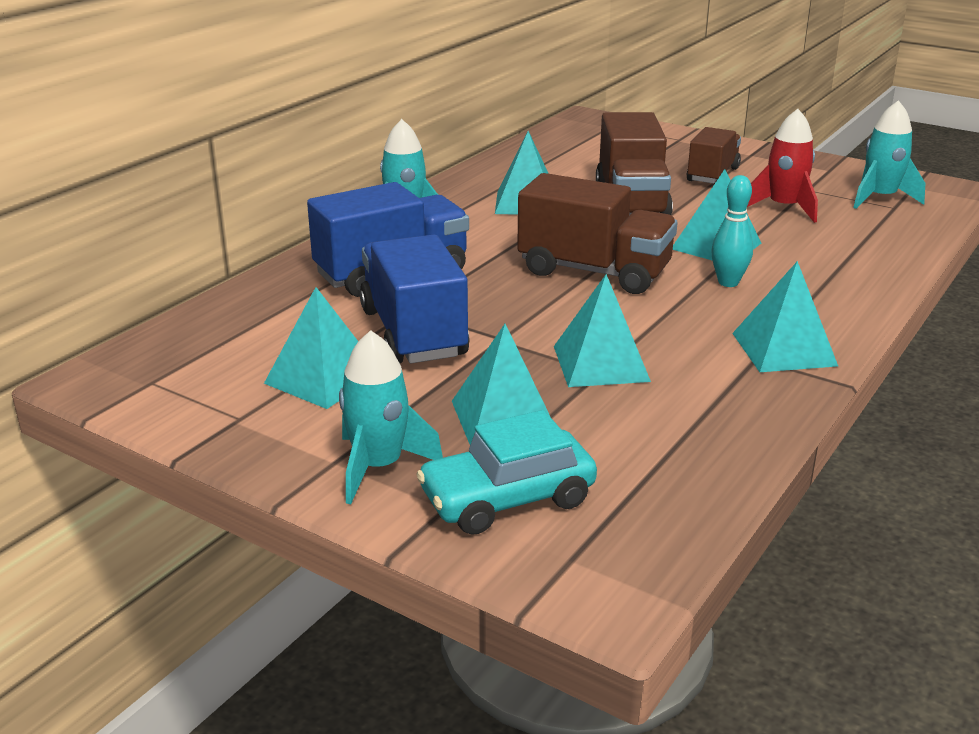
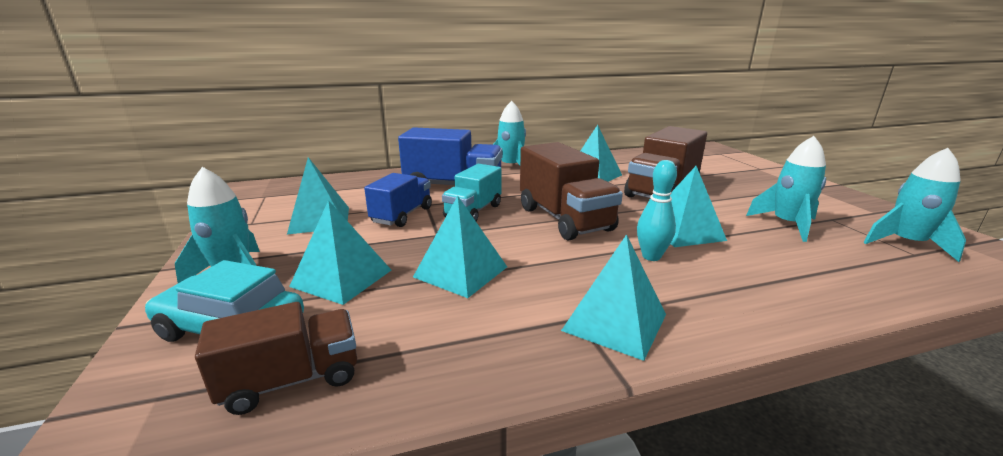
camera: 40 degrees right, 5 degrees down
(413, 333) = (402, 215): blue truck -> blue truck, size x0.64
(485, 298) = (473, 211): none -> turquoise truck
(712, 175) = (754, 191): brown truck -> brown truck (292, 380)
(784, 208) = (787, 224): red rocket -> turquoise rocket

